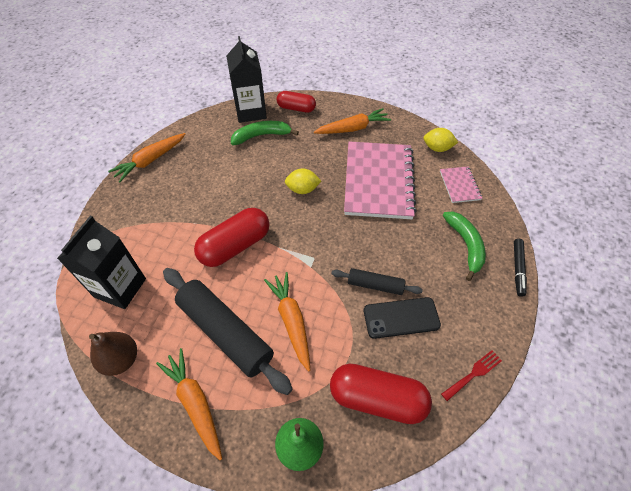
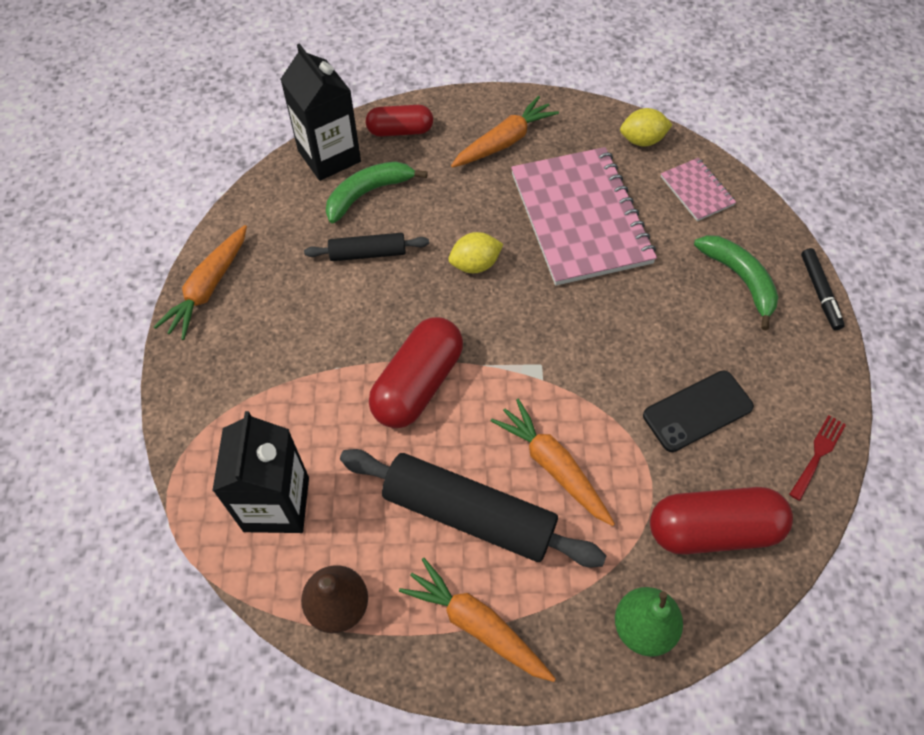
camera: 20 degrees left, 5 degrees up
(375, 285) = (643, 377): black rolling pin -> black rolling pin (368, 253)

